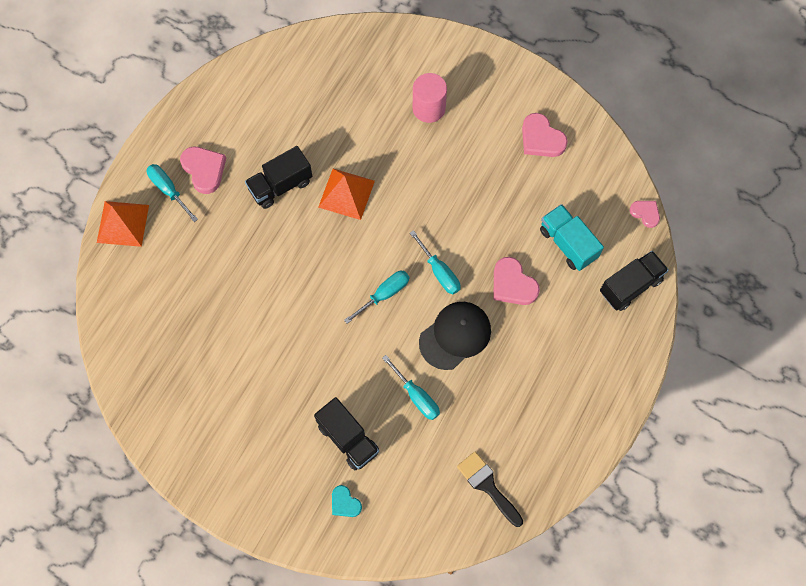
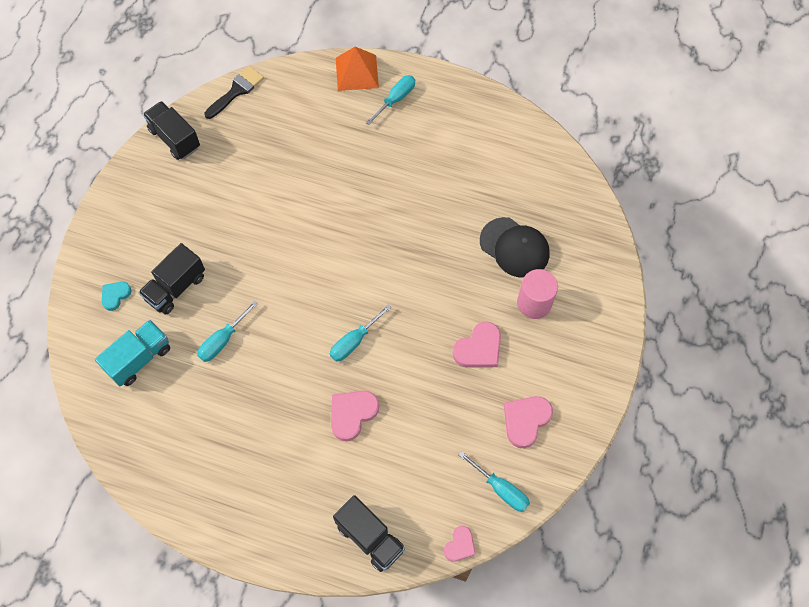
camera: 80 degrees right, 5 degrees down
(204, 170) = (422, 122): pink heart -> pink heart (479, 348)
(280, 185) = (419, 186): black truck -> black truck (175, 139)
(346, 193) = (422, 244): orange pyramid -> none
(384, 294) = (322, 295): turquoise screwdriver -> turquoise screwdriver (500, 489)
(455, 336) = (289, 366): black cap -> black cap (514, 247)
(487, 486) = (139, 419): black brush -> black brush (236, 91)
(568, 243) = (407, 464): turquoise truck -> turquoise truck (139, 359)

